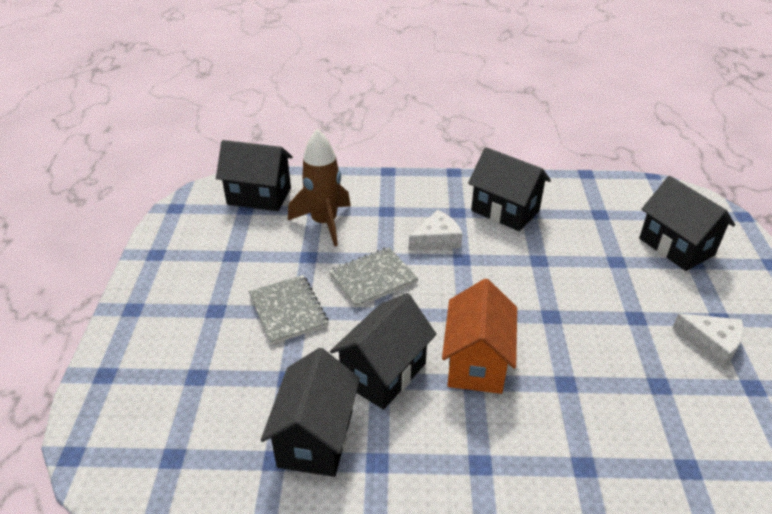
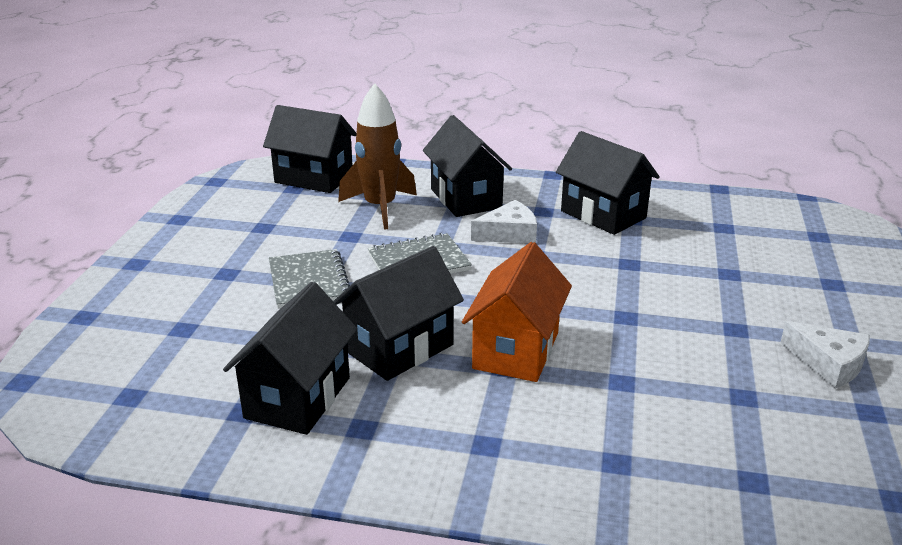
camera: 10 degrees right, 10 degrees down
(676, 247) = (813, 266): black house -> black house (466, 198)

